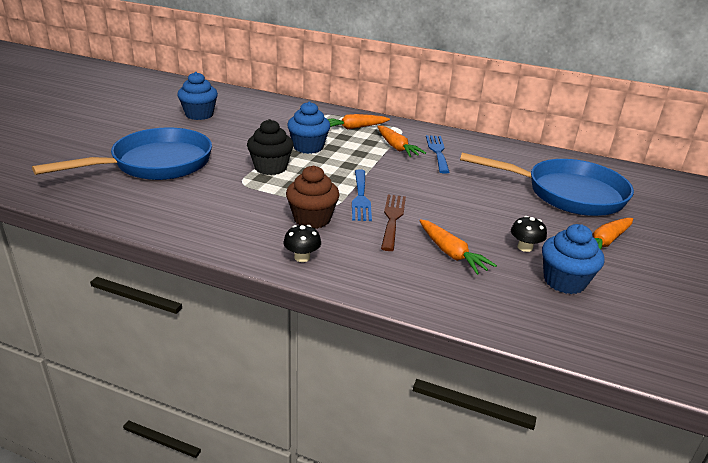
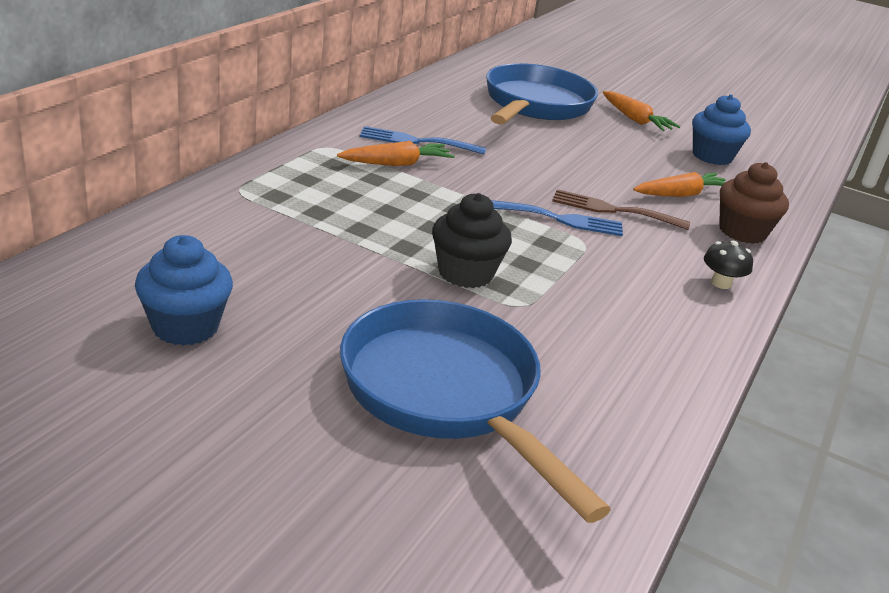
camera: 85 degrees left, 0 degrees up
(308, 147) = (386, 230): blue cupcake -> none
(312, 219) = (625, 262): brown cupcake -> brown cupcake (742, 232)
(354, 128) = (311, 179): orange carrot -> none
(525, 247) = (656, 156): black mushroom -> none

